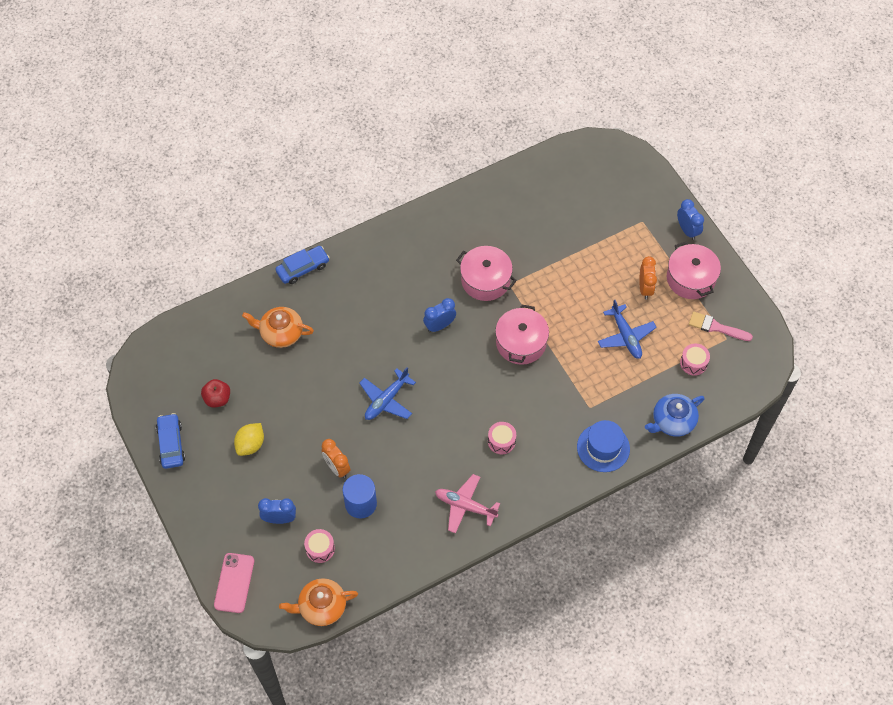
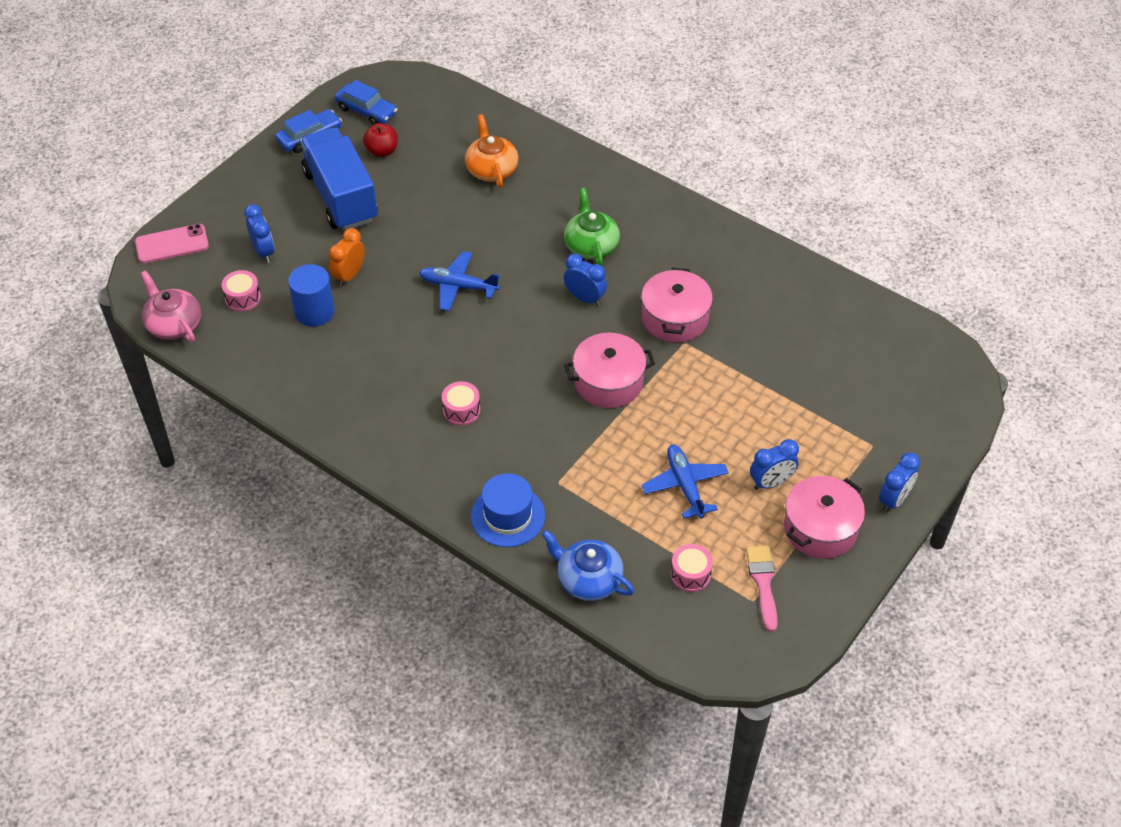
camera: 65 degrees right, 10 degrees down
(250, 445) = (341, 196): yellow lemon -> blue truck
(303, 268) = (585, 156): blue car -> blue car (366, 111)
(321, 606) = (174, 324): orange teapot -> pink teapot
(392, 301) = (591, 245): none -> green teapot
(465, 506) = (357, 406): pink plane -> none
(625, 336) = (685, 485): blue plane -> blue plane turned 120 degrees clockwise
(645, 288) = (771, 482): orange clock -> blue clock

